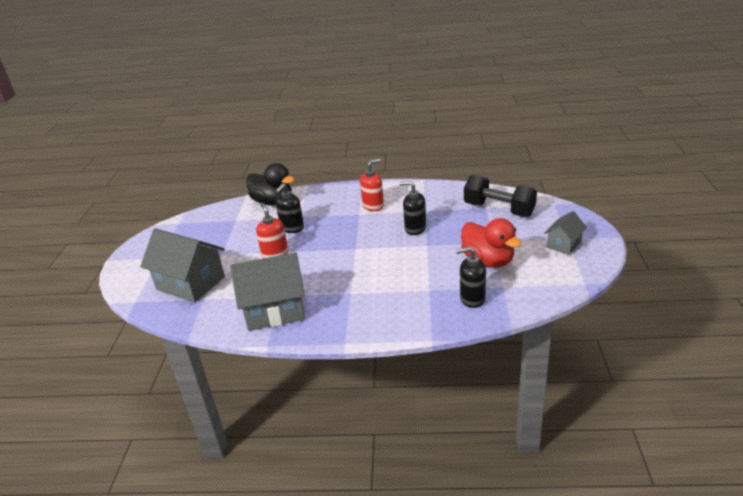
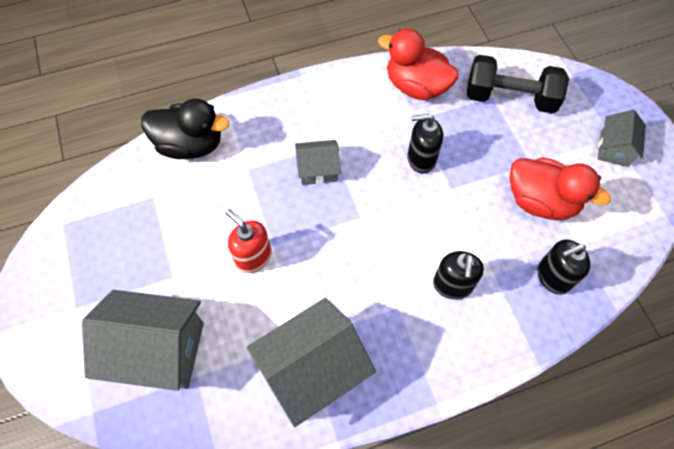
camera: 25 degrees left, 30 degrees up
(292, 228) = (249, 195): black soap dispenser -> black soap dispenser (452, 285)
(343, 223) = (318, 170): none -> grey house
(373, 206) = (342, 124): red soap dispenser -> none
(435, 196) = (416, 86): none -> red duck

